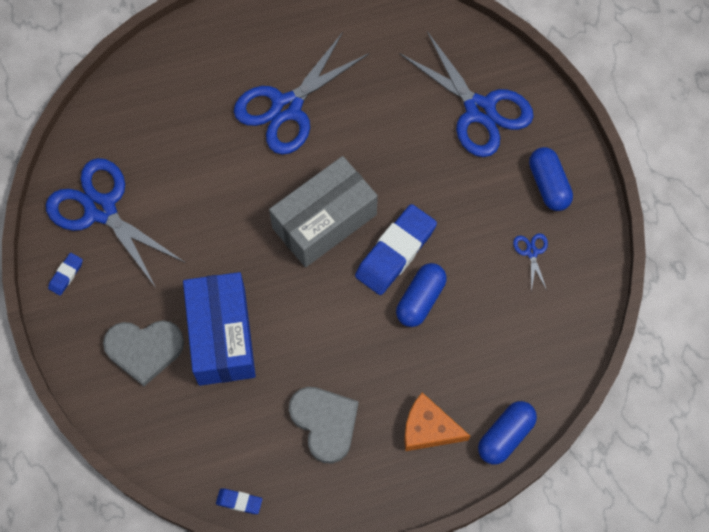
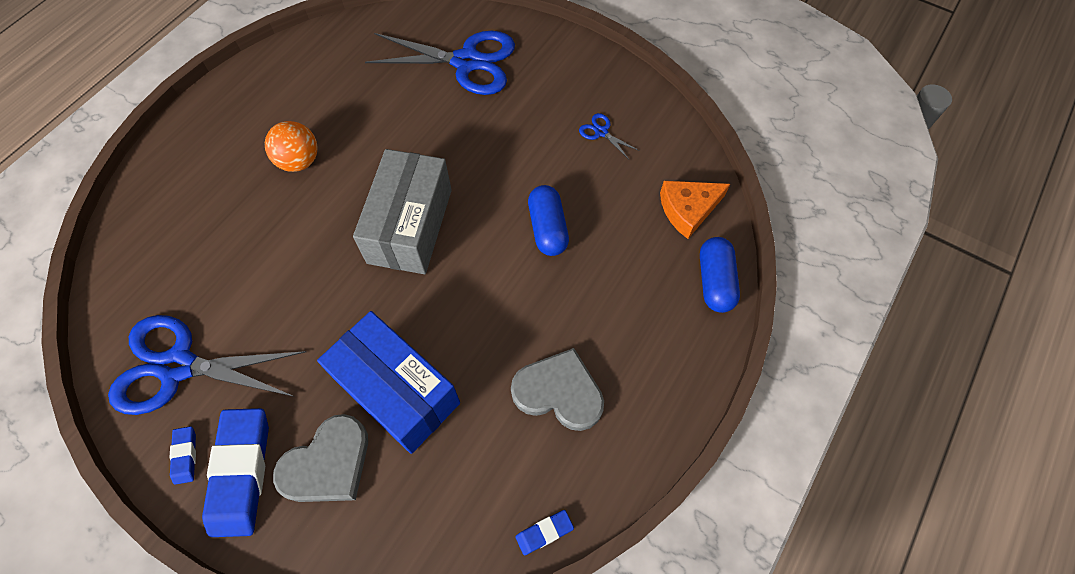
camera: 40 degrees left, 5 degrees down
(287, 107) = (299, 161): blue scissors -> orange ball
(395, 252) = (493, 207): blue eraser -> blue eraser (241, 472)
(428, 428) = (650, 325): orange cheese -> orange cheese (688, 210)
(548, 185) = (568, 78): blue capsule -> none

